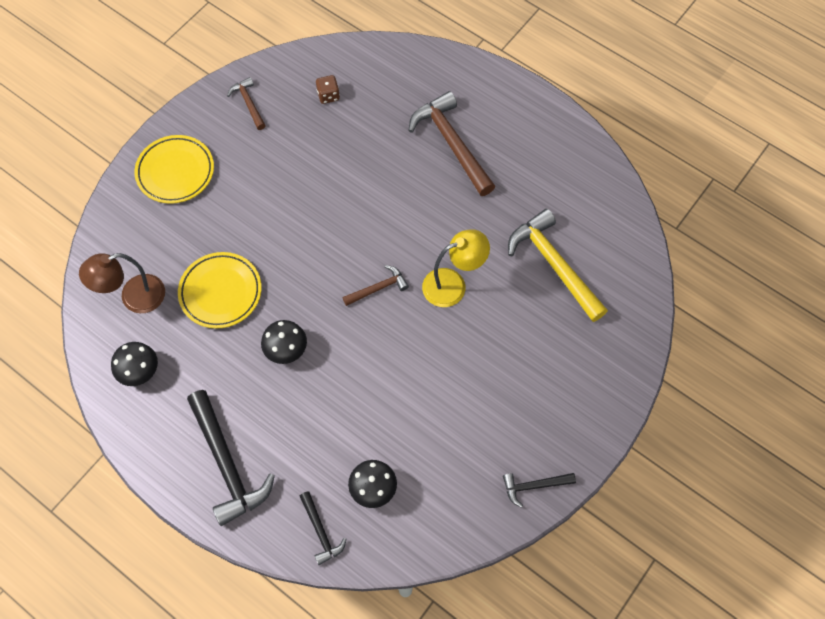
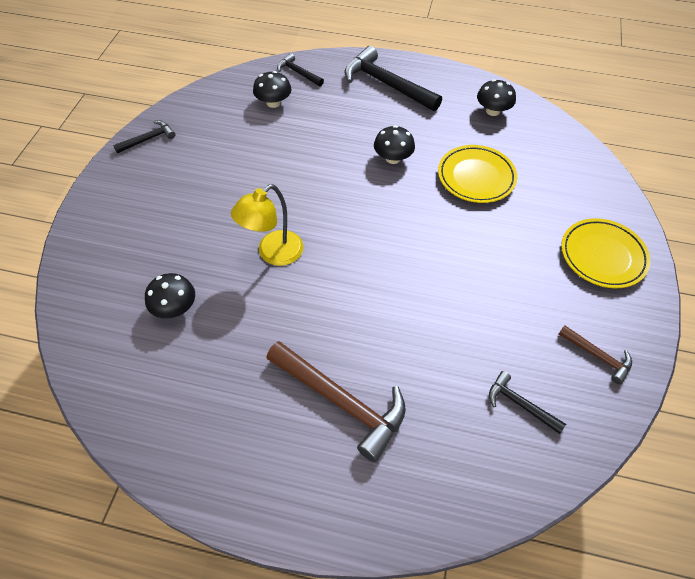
camera: 155 degrees right, 10 degrees down
(134, 297) = (540, 151): brown lamp -> none
(328, 95) = (520, 404): brown dice -> black hammer
(378, 288) = (342, 226): brown hammer -> none
(554, 265) = (175, 308): yellow hammer -> black mushroom

